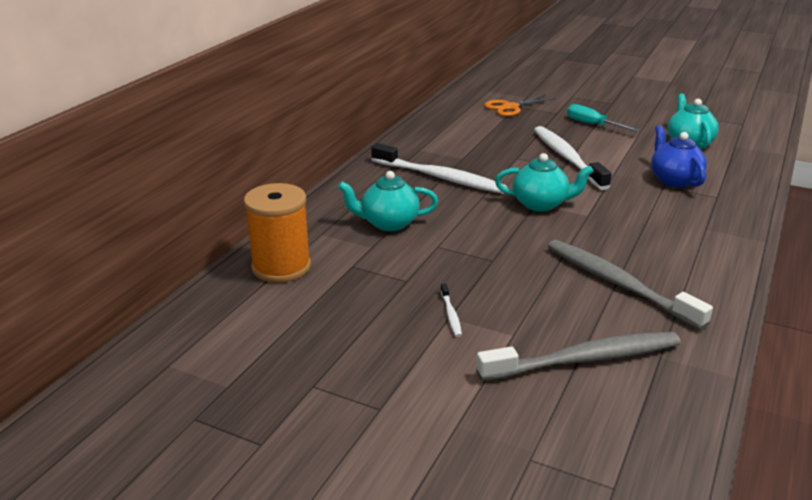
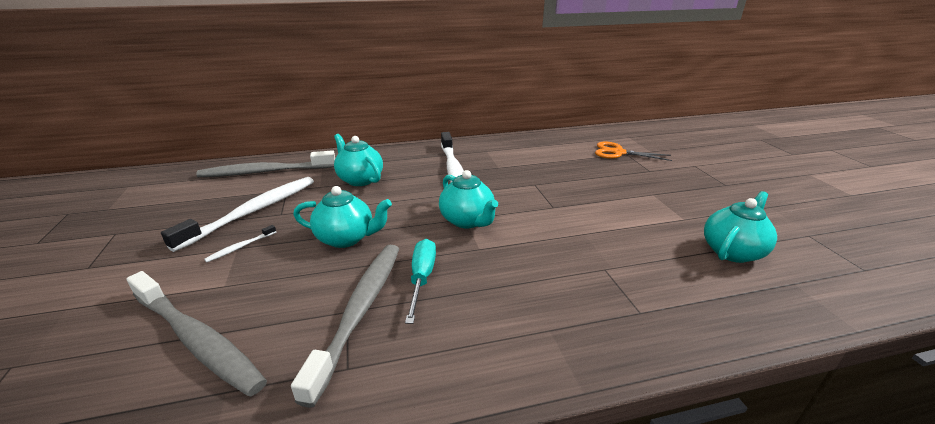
camera: 50 degrees right, 0 degrees up
(281, 267) = (266, 172): orange spool -> grey toothbrush
(502, 261) = (346, 238): none -> turquoise teapot
(567, 158) = (573, 203): white toothbrush -> white toothbrush (253, 211)
(593, 125) = (661, 191): turquoise screwdriver -> turquoise screwdriver (422, 278)
(674, 180) = (629, 270): blue teapot -> none

